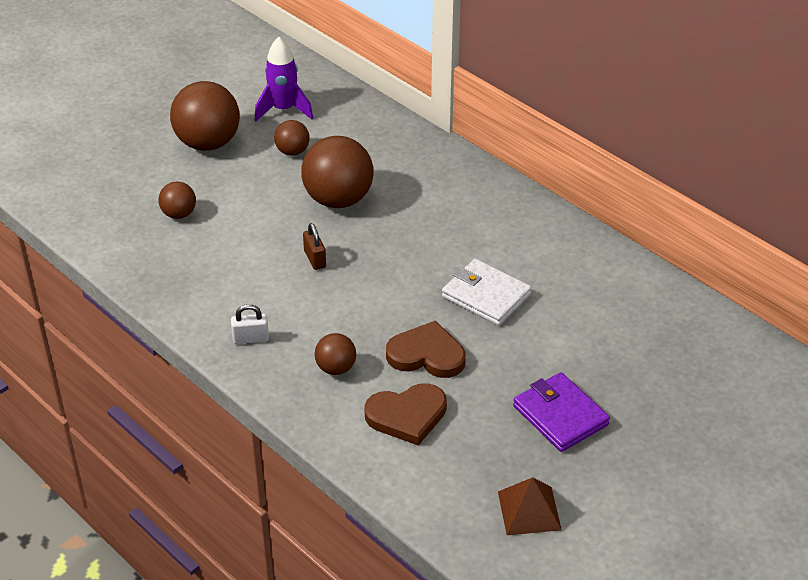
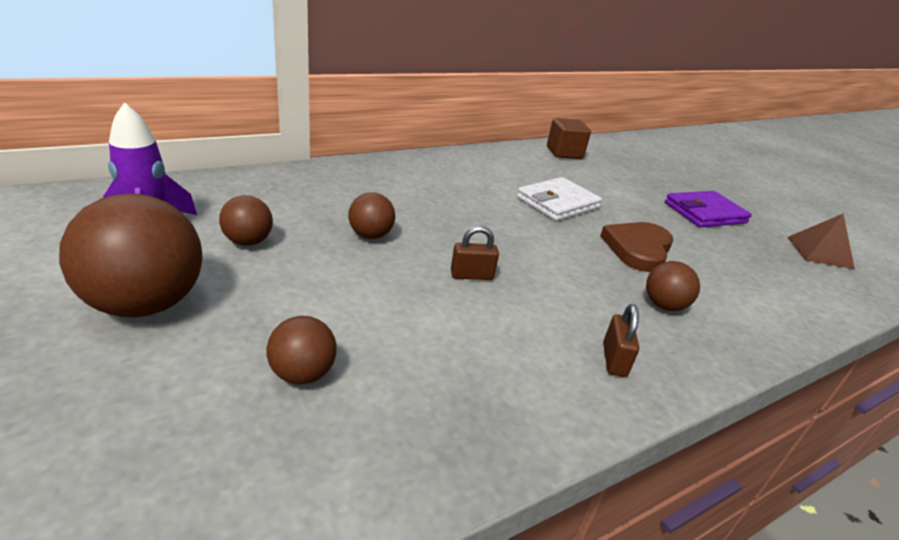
camera: 80 degrees left, 10 degrees down
(251, 338) = (614, 360): white padlock -> brown padlock
(338, 199) = (370, 235): brown ball -> brown ball, size x0.51
(407, 416) = (727, 280): brown heart -> none
(641, 292) = (564, 153): none -> brown cube

